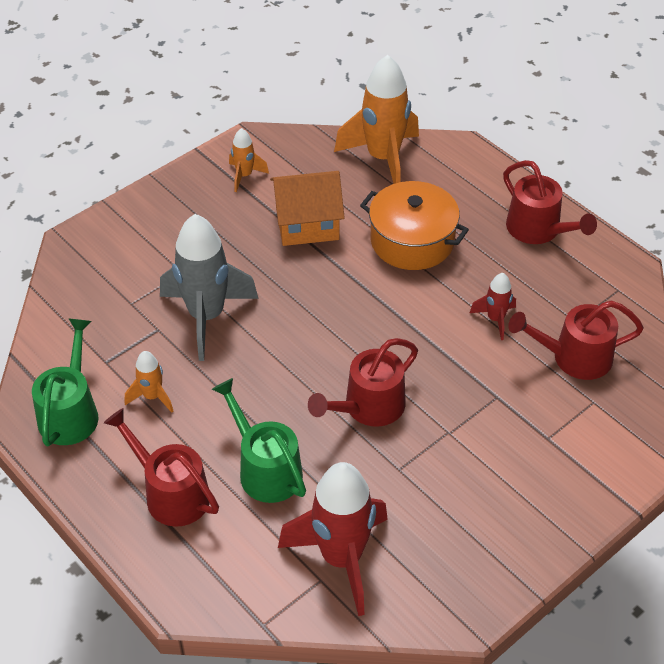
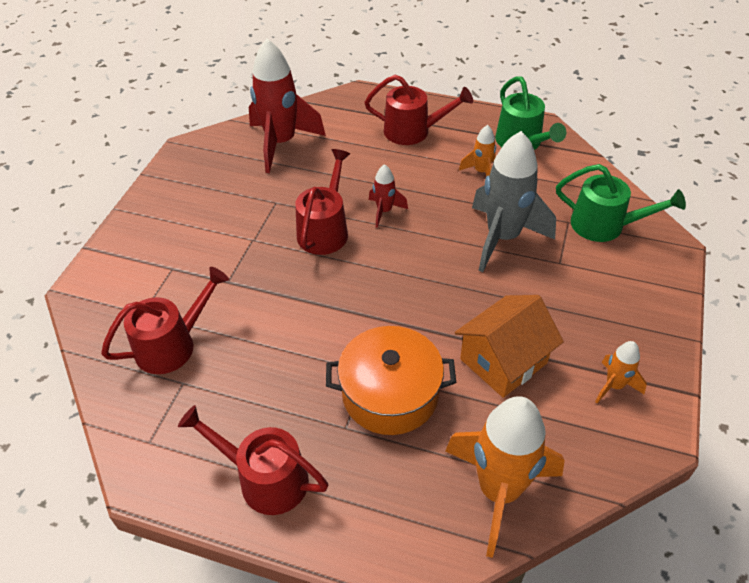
camera: 150 degrees right, 0 degrees up
(265, 469) = (366, 165): green watering can -> green watering can (604, 225)
(495, 319) = (261, 348): red rocket -> red rocket (384, 211)

